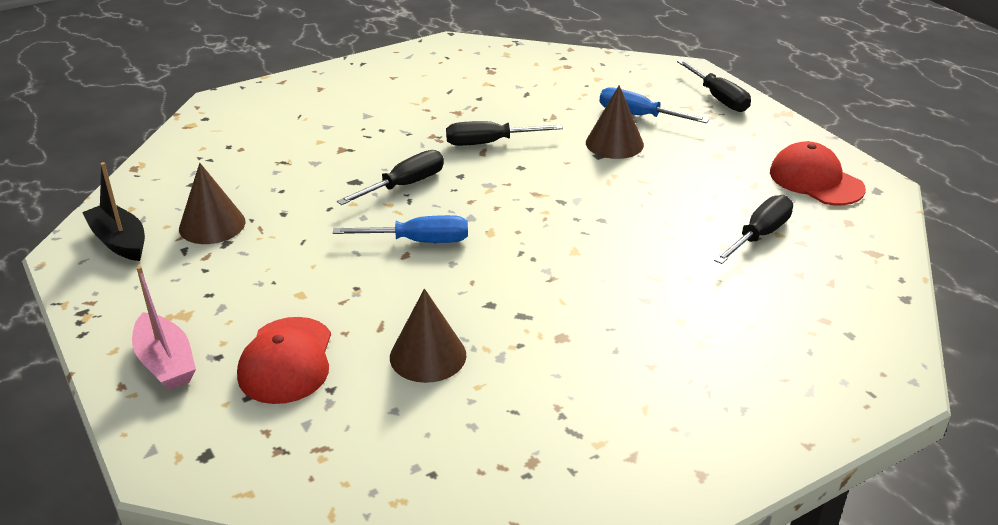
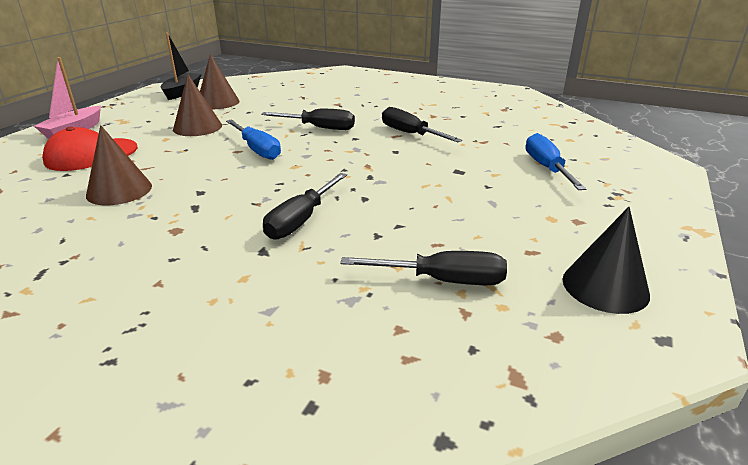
camera: 55 degrees right, 5 degrees down
(614, 143) = (486, 171): brown cone -> brown cone (197, 127)
(719, 98) = (650, 191): black screwdriver -> black screwdriver (300, 220)
(816, 180) = (605, 286): red cap -> black cone

